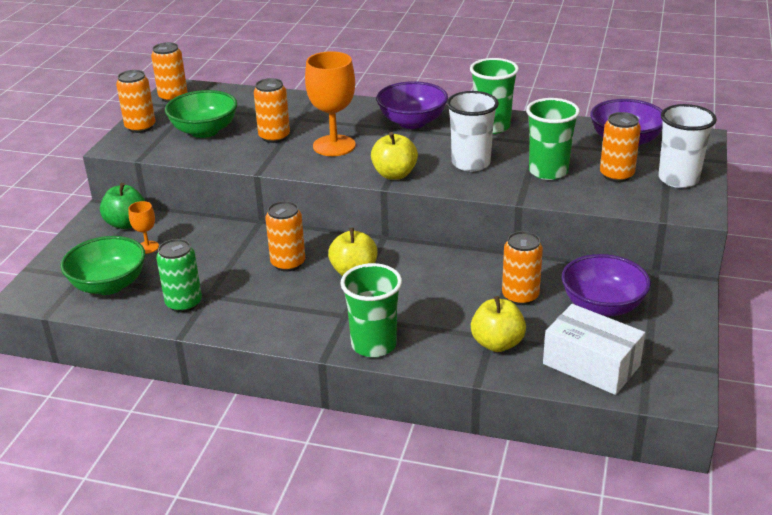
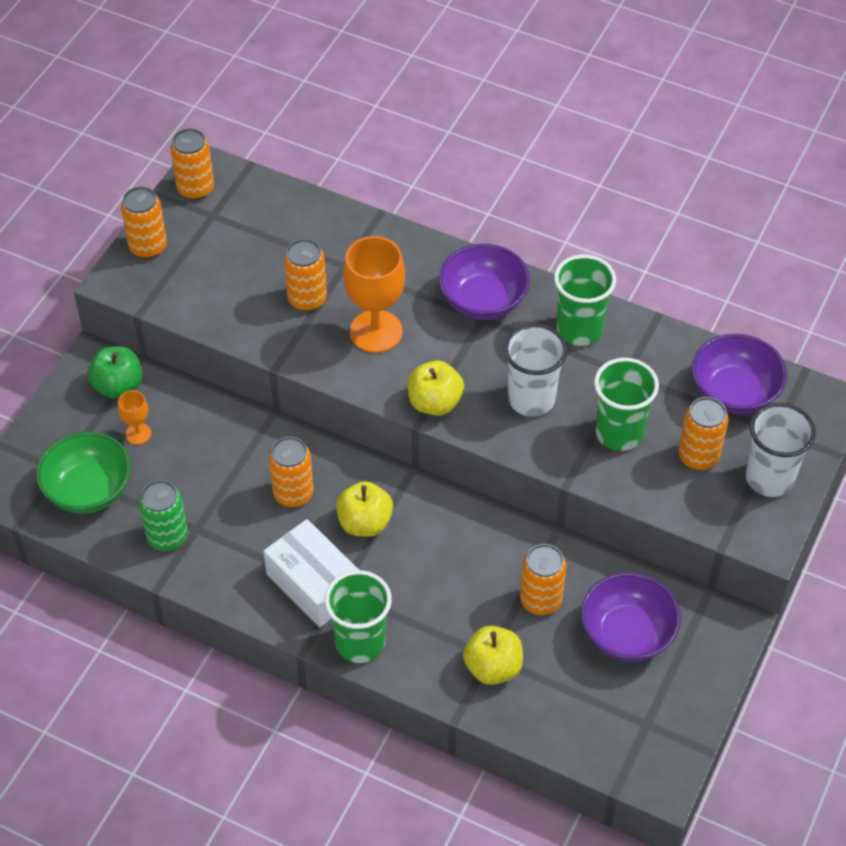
camera: 10 degrees right, 20 degrees up
(204, 131) = (224, 270): green bowl -> none
(591, 364) = (583, 718): white box -> white box (314, 584)

